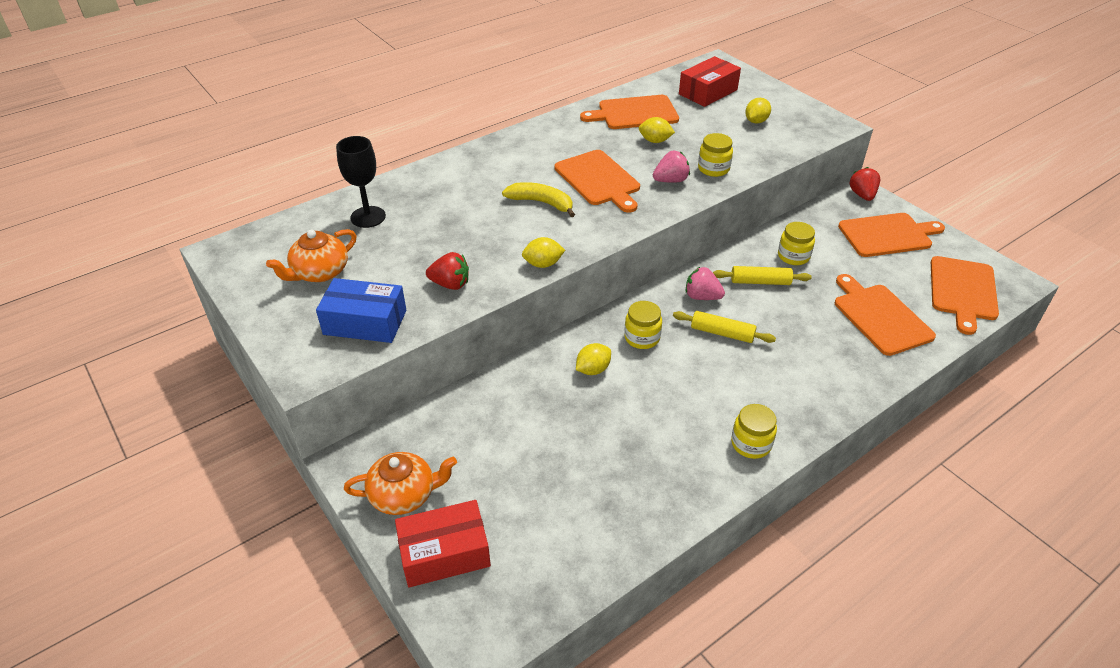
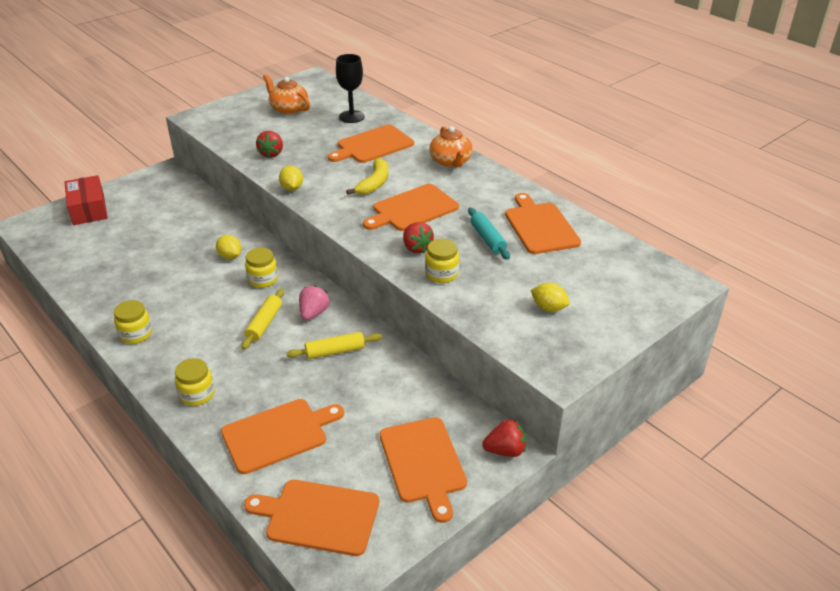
camera: 85 degrees right, 5 degrees down
(365, 322) = (236, 129): blue box -> none
(404, 495) = (135, 191): orange teapot -> orange teapot (451, 161)
(451, 202) = (373, 145): none -> orange cutting board
(655, 141) = (487, 239): yellow lemon -> turquoise rolling pin
(670, 180) = (416, 248): pink strawberry -> red strawberry
(708, 92) = (606, 275): red box -> none
(760, 282) = (335, 351): yellow rolling pin -> yellow rolling pin turned 75 degrees clockwise
(793, 256) = (377, 378): yellow jar -> yellow jar (197, 394)

